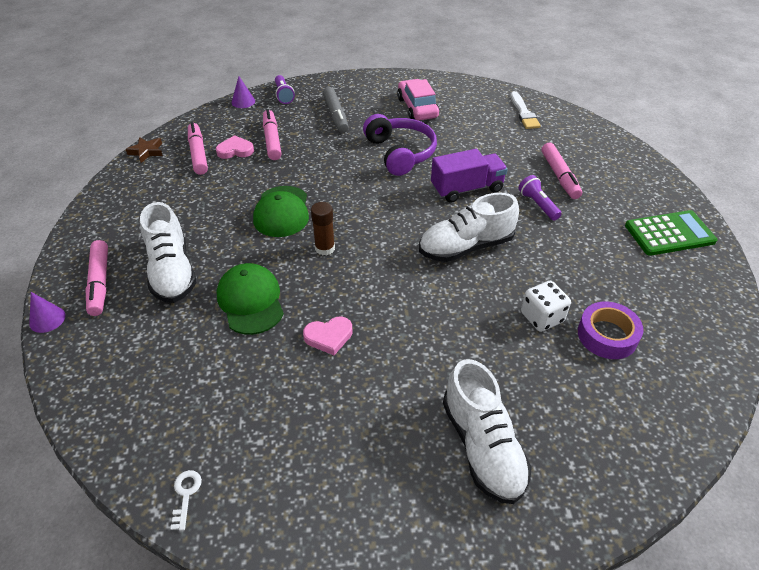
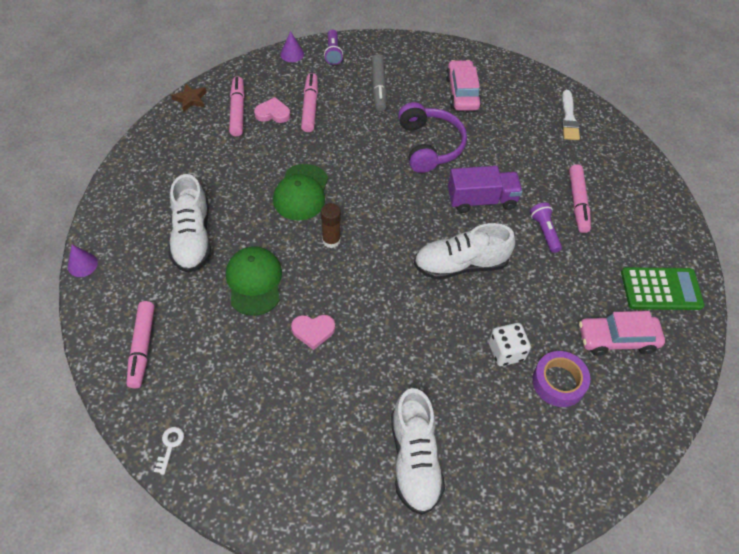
camera: 10 degrees right, 10 degrees up
(100, 283) = (130, 237): pink marker -> pink marker (142, 347)
(648, 285) = (617, 339): none -> pink car

